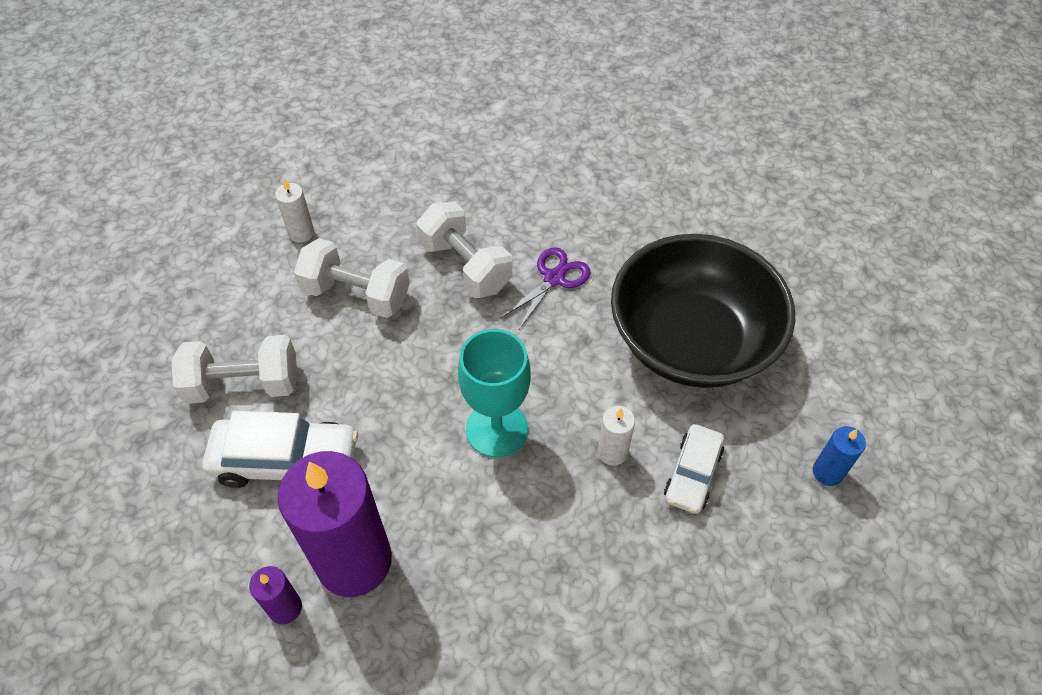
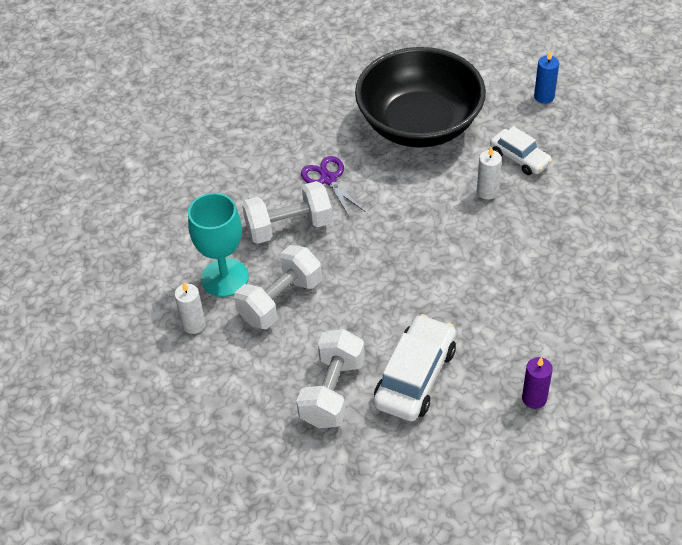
camera: 65 degrees left, 5 degrees down
(354, 561) = (513, 351): purple candle -> none
(497, 429) = (443, 247): turquoise goblet -> turquoise goblet (225, 278)

